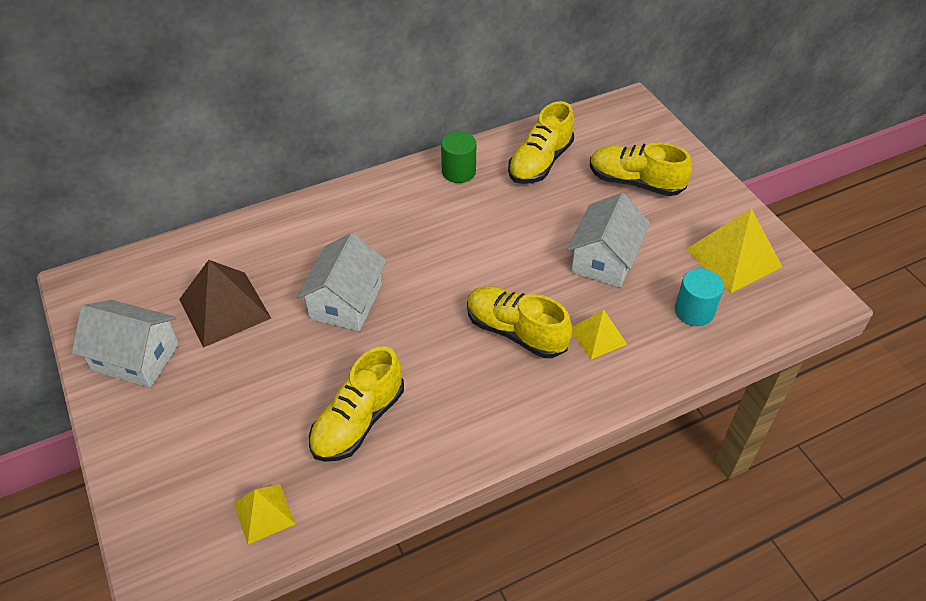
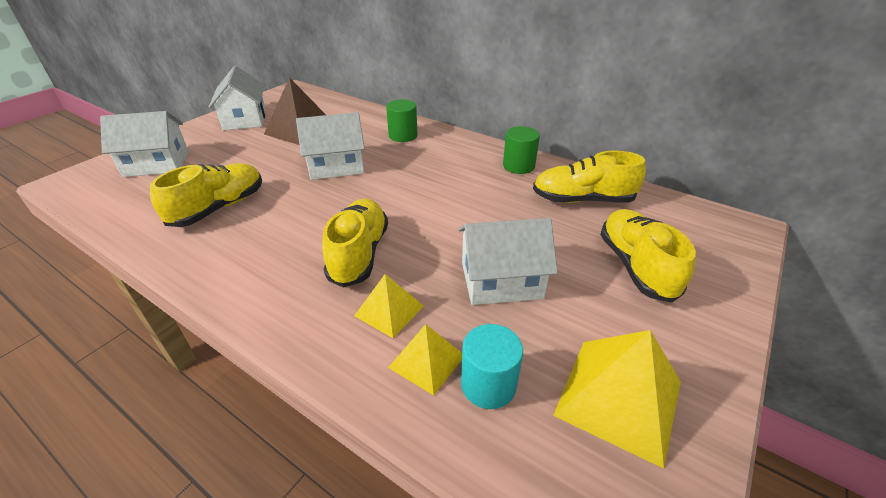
camera: 60 degrees right, 10 degrees down
(193, 471) = (157, 163): none -> white house
(264, 513) = (122, 199): yellow pyramid -> yellow pyramid (427, 361)
(325, 226) = (403, 136): none -> green cylinder
(358, 421) = (219, 208): yellow shoe -> yellow shoe turned 120 degrees clockwise

